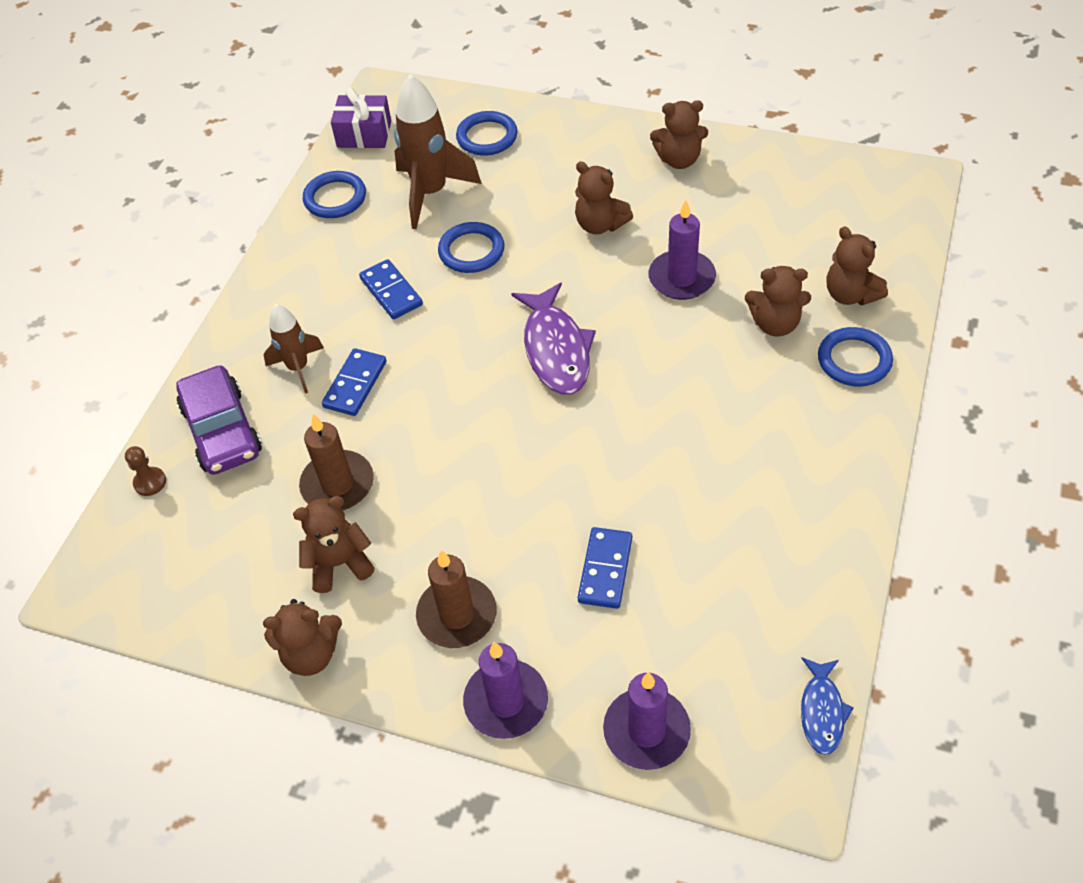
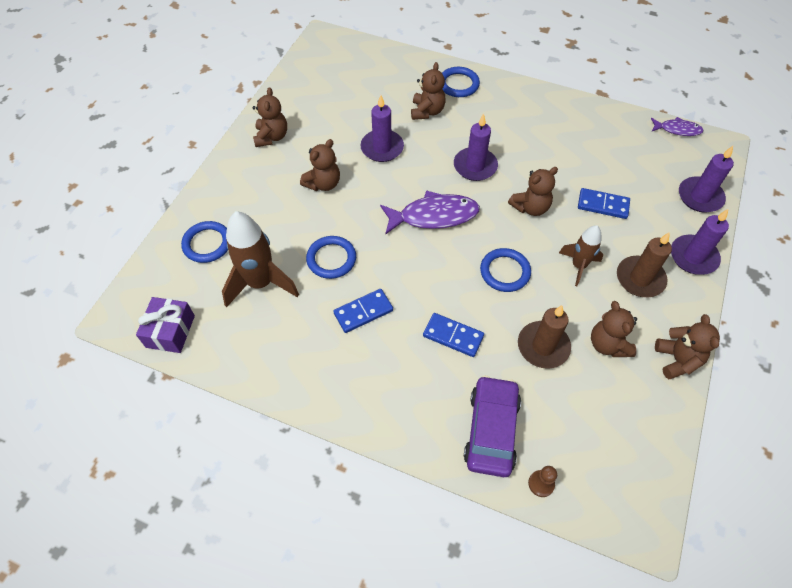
camera: 90 degrees left, 5 degrees up
(222, 430) = (491, 430): purple car -> purple car turned 60 degrees counterclockwise
(298, 368) = (433, 376): brown rocket -> brown rocket (578, 266)
(335, 198) = (246, 353): blue ring -> blue ring (505, 272)
(664, 392) = (475, 166): none -> purple candle
(822, 711) = (677, 130): blue fish -> purple fish
(850, 294) = (409, 78): brown teddy bear -> brown teddy bear (530, 207)

